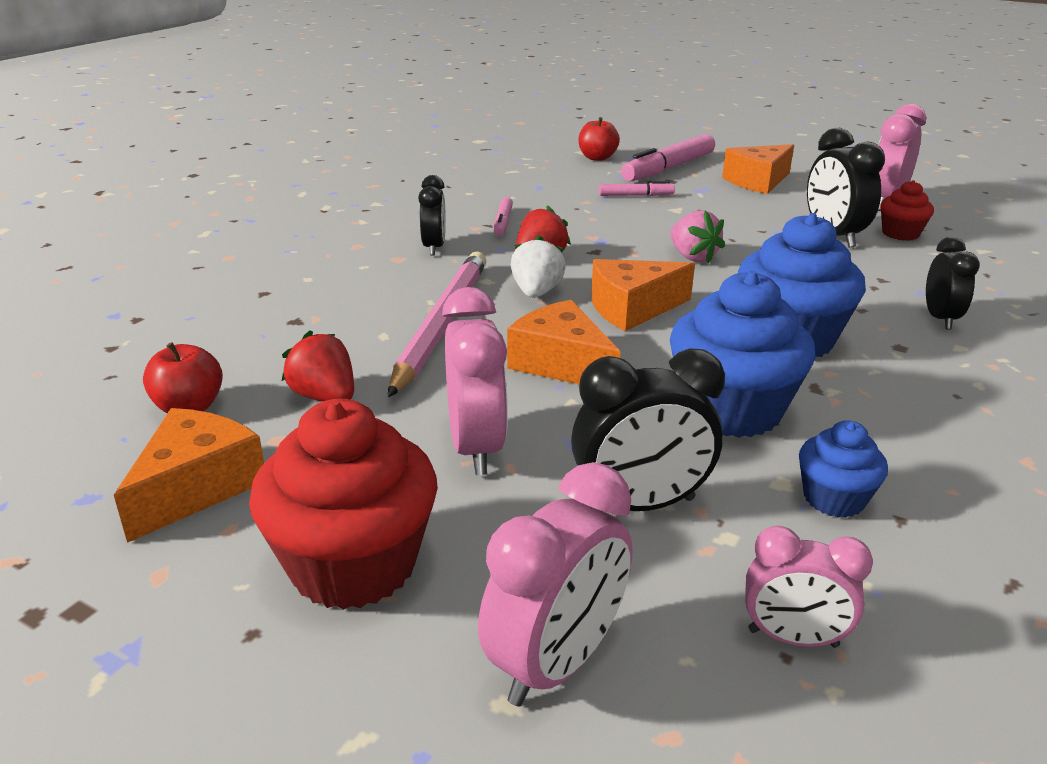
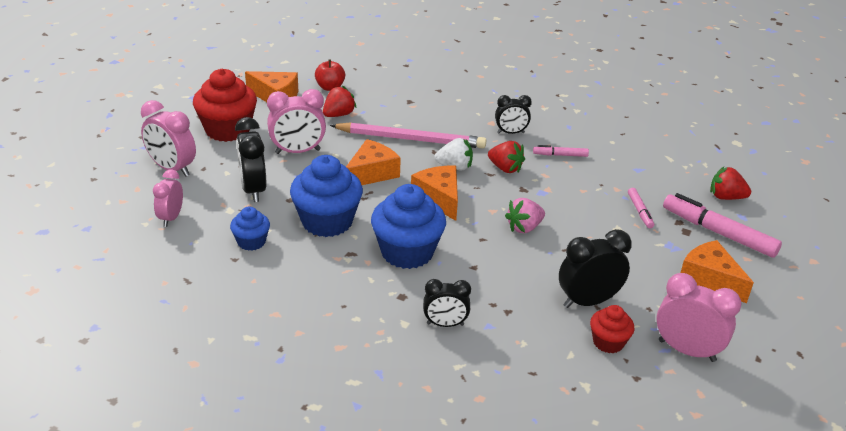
camera: 85 degrees right, 5 degrees up
(597, 158) = (726, 197): red apple -> red strawberry

